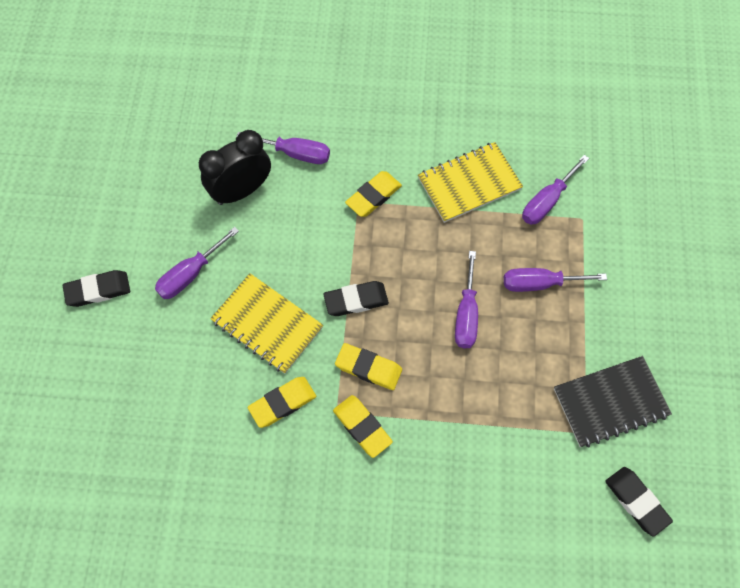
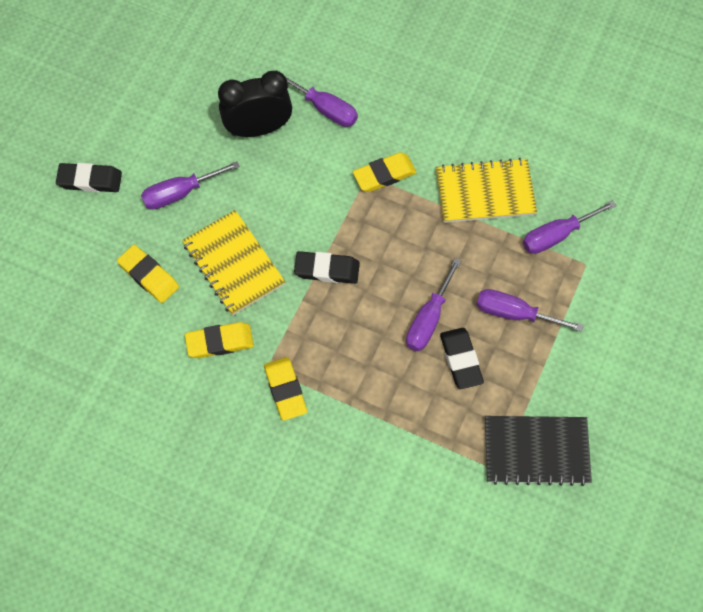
camera: 20 degrees right, 0 degrees up
(368, 368) = (313, 337): yellow eraser -> yellow eraser (149, 276)
(636, 501) = (521, 552): black eraser -> black eraser (461, 360)

